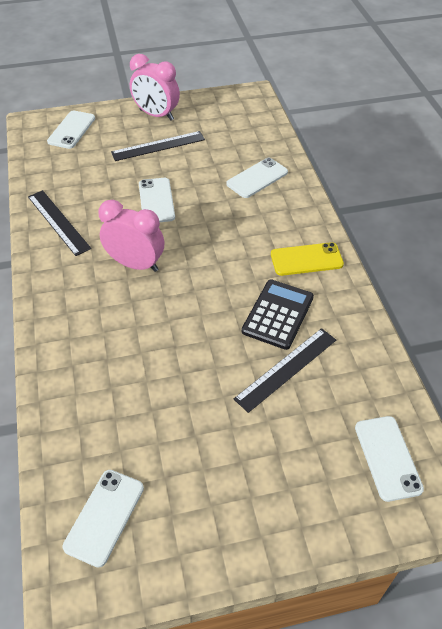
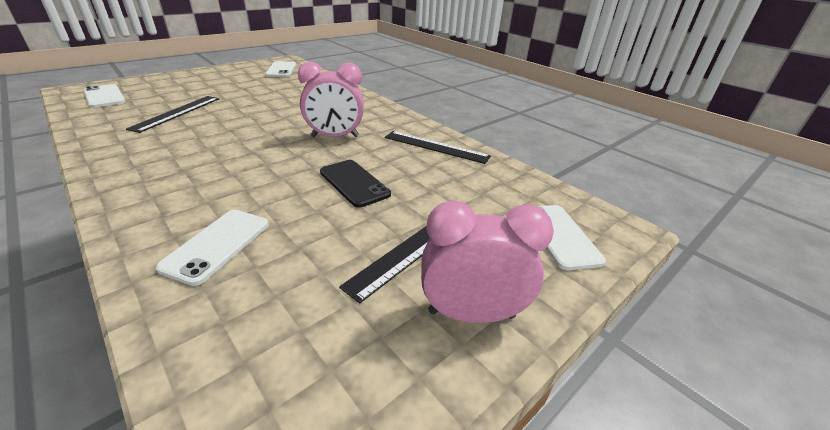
camera: 150 degrees right, 15 degrees down
(156, 201) = (354, 183): white phone -> black phone
(278, 314) = (183, 133): black calculator -> none
(306, 259) = (144, 171): yellow phone -> none

